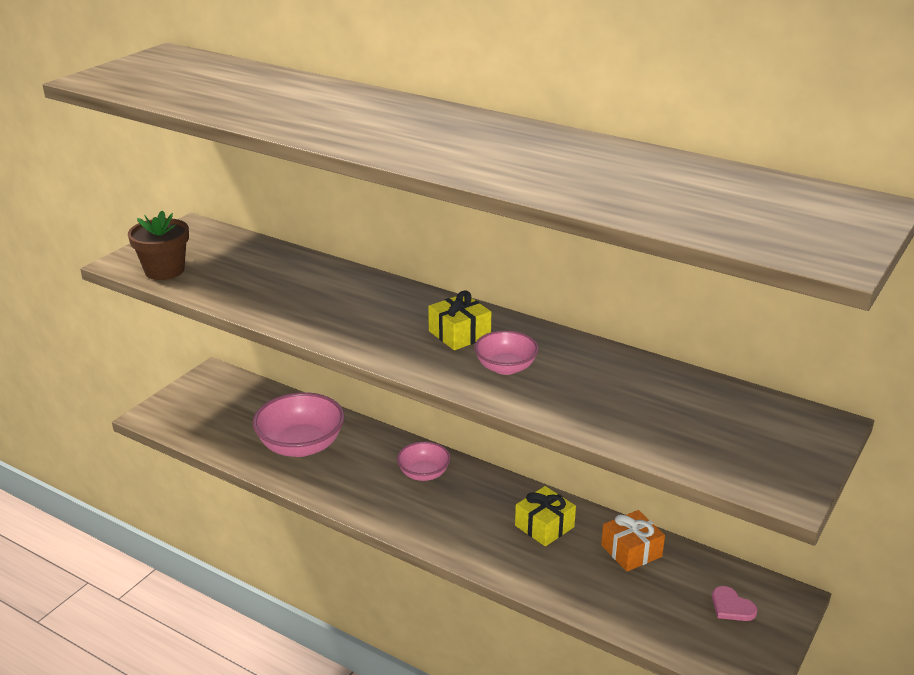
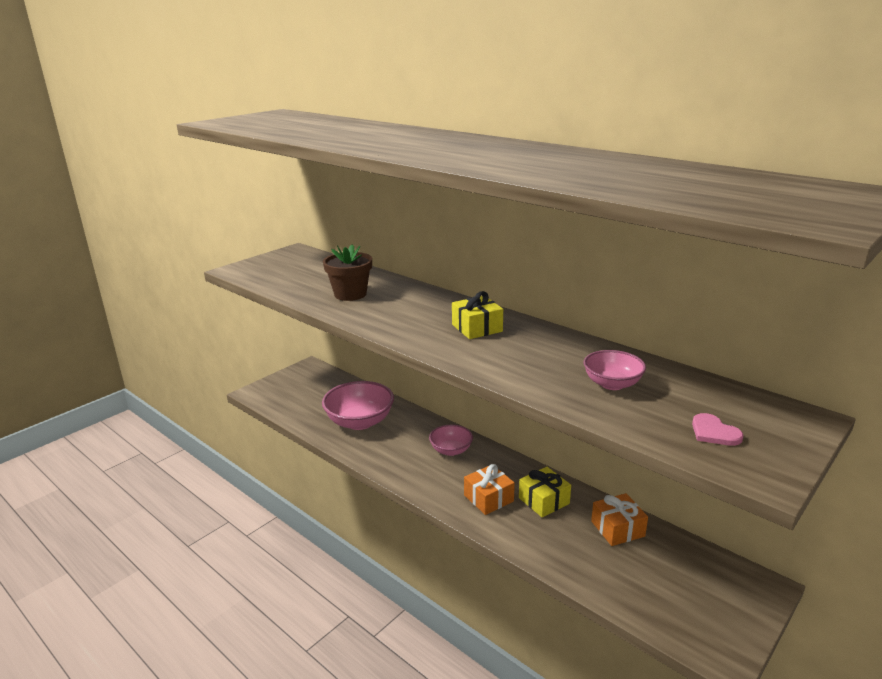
camera: 10 degrees right, 5 degrees down
(164, 270) = (263, 276): brown flower pot -> brown flower pot (350, 294)
(480, 529) = (488, 498): none -> orange gift
(505, 367) = (510, 354): pink bowl -> pink bowl (612, 384)
(731, 606) = (707, 588): pink heart -> pink heart (714, 432)

